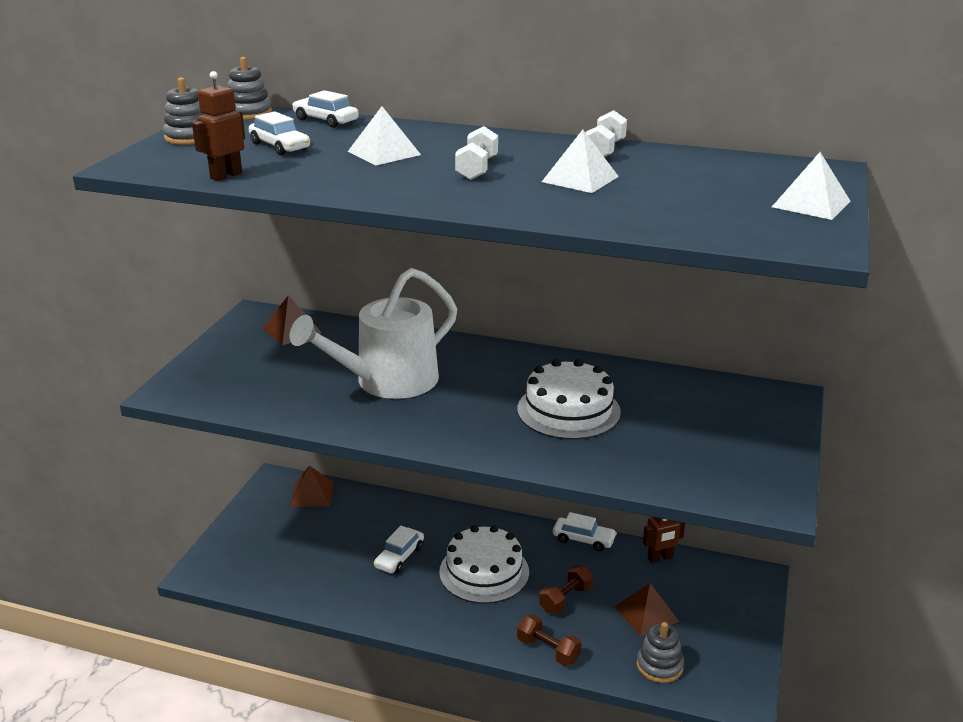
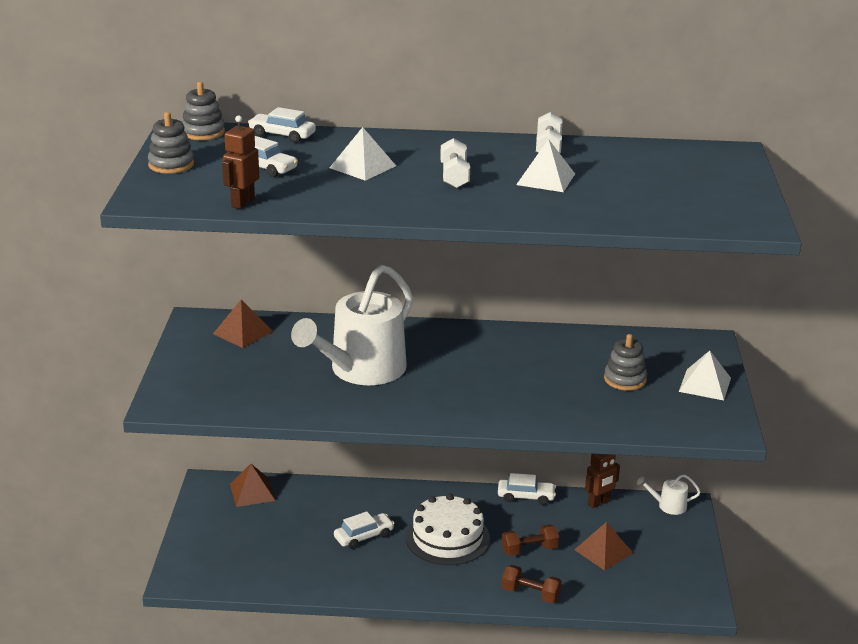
camera: 15 degrees left, 0 degrees up
(399, 557) = (364, 536): white car -> white car turned 135 degrees counterclockwise
(565, 599) = (529, 550): brown dumbbell -> brown dumbbell turned 45 degrees clockwise
(568, 410) = (533, 376): white cake -> none
(659, 666) = (628, 591): grey stacking toy -> grey stacking toy (625, 379)
(737, 573) = (668, 506): none -> white watering can
(811, 204) = (736, 187): white pyramid -> white pyramid (705, 384)

